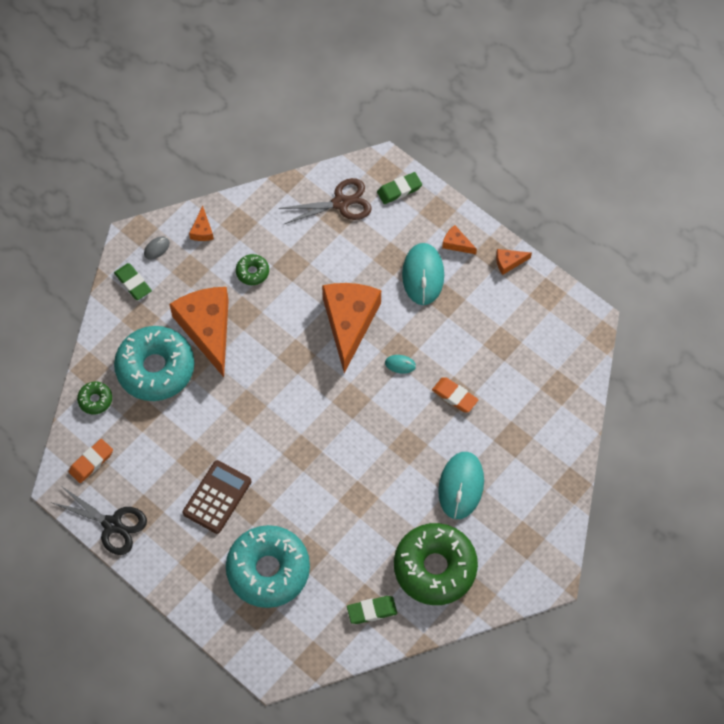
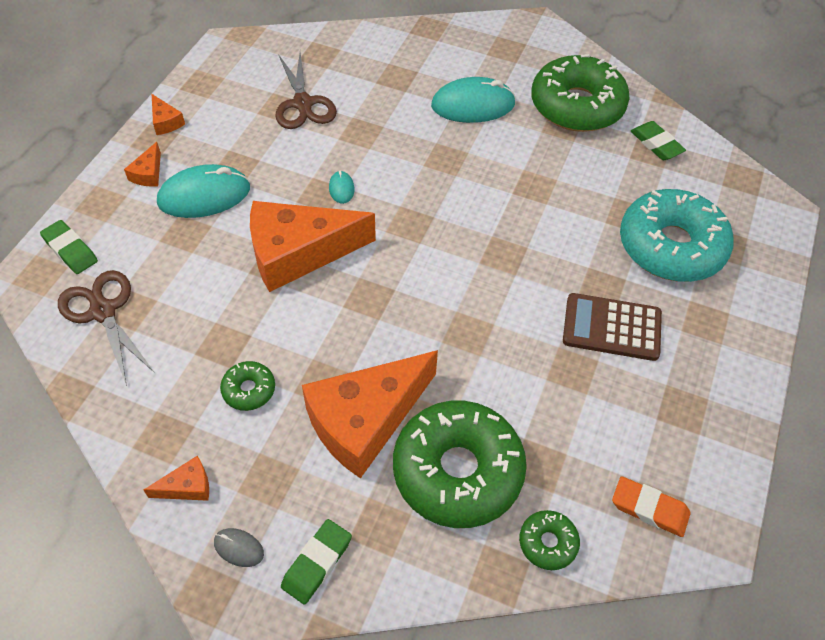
camera: 110 degrees left, 10 degrees down
(112, 525) = (723, 442): black scissors -> none
(155, 368) = (457, 471): turquoise donut -> green donut
(454, 396) = (364, 132): orange eraser -> none
(501, 360) = (303, 104): none -> brown scissors

